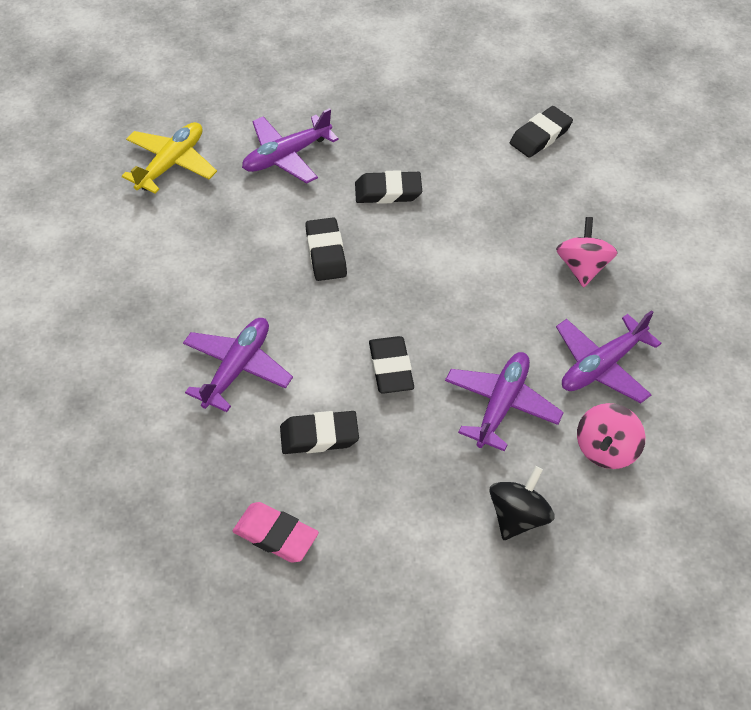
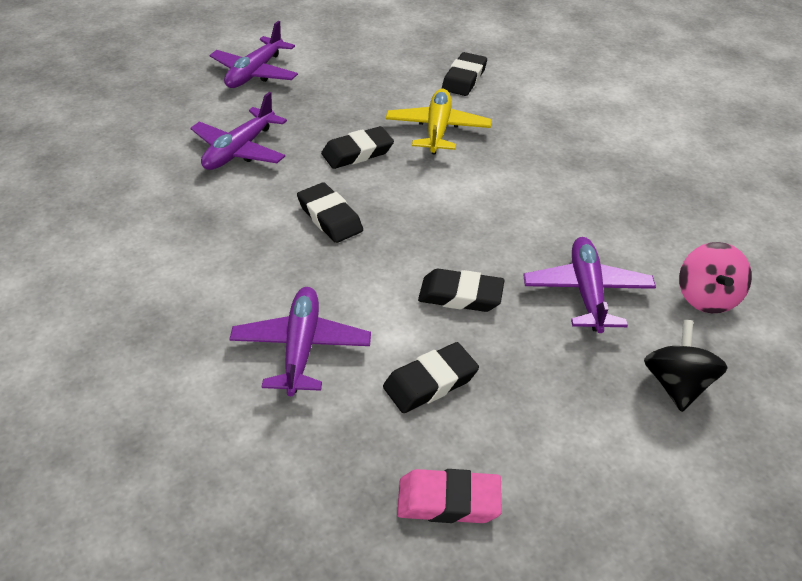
camera: 25 degrees left, 10 degrees down
(171, 164) = (120, 187): yellow plane -> yellow plane (437, 129)
(391, 368) = (460, 295): black eraser -> black eraser turned 45 degrees counterclockwise
(582, 267) = (572, 162): pink spinning top -> none
(602, 366) = (649, 231): purple plane -> purple plane (255, 73)

